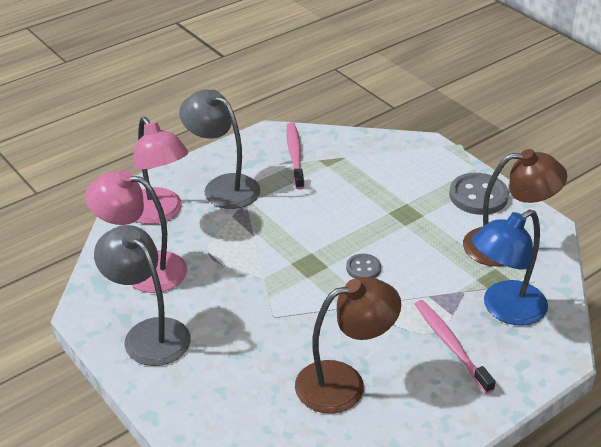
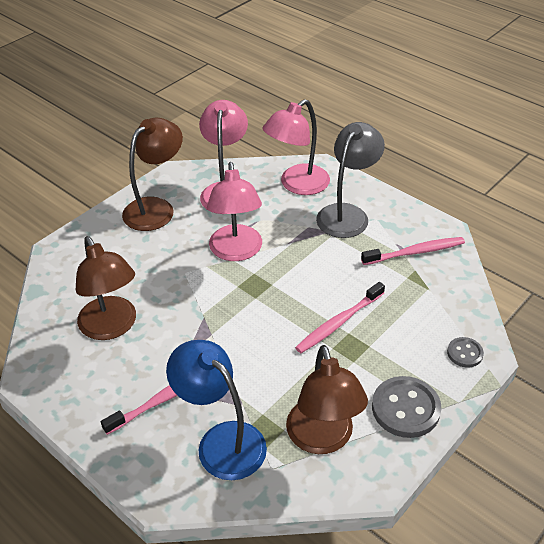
camera: 80 degrees right, 5 degrees up
(148, 333) = (156, 208): grey lamp -> brown lamp
(253, 273) = (236, 252): none -> pink lamp
(363, 268) = (259, 323): grey button -> grey button (464, 353)
(374, 217) = (338, 323): none -> pink toothbrush

